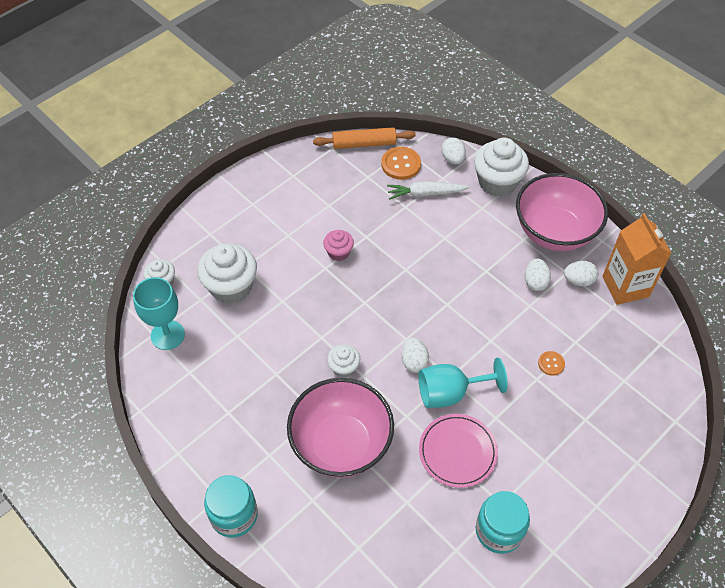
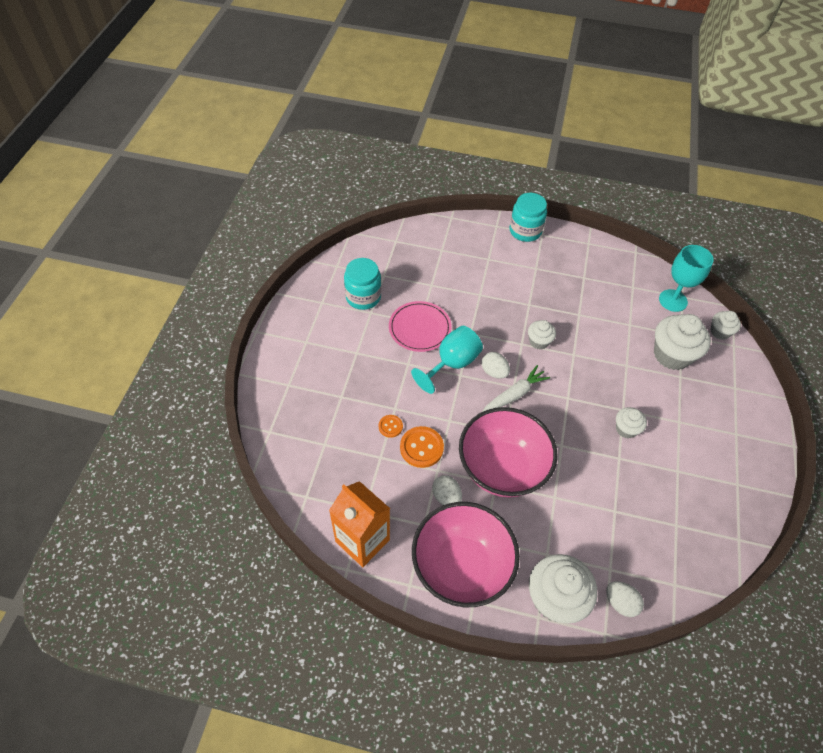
camera: 145 degrees right, 0 degrees up
(338, 252) = (626, 429): pink cupcake -> white cupcake
(341, 444) = (498, 295): pink bowl -> pink bowl (502, 468)
(364, 144) = (717, 565): orange rolling pin -> none
(401, 164) = (661, 561): orange button -> orange button (421, 448)
(425, 194) = (610, 538): white carrot -> white carrot (514, 395)
(578, 280) = (409, 521): white egg -> none

